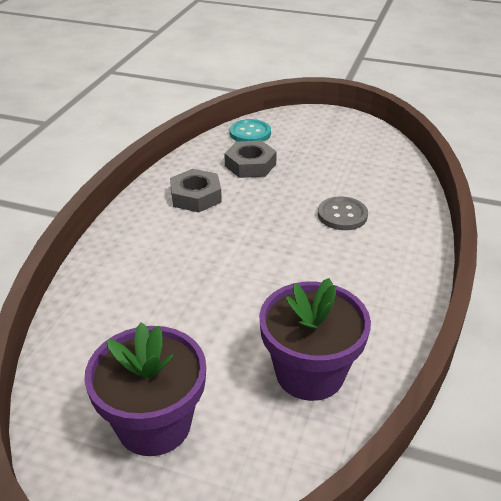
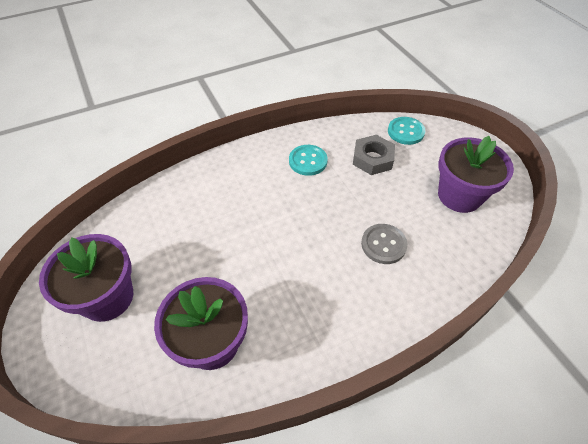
camera: 45 degrees right, 15 degrees up
(196, 196) = (308, 161): grey nut -> turquoise button
(349, 153) = (459, 195): none -> purple flower pot

